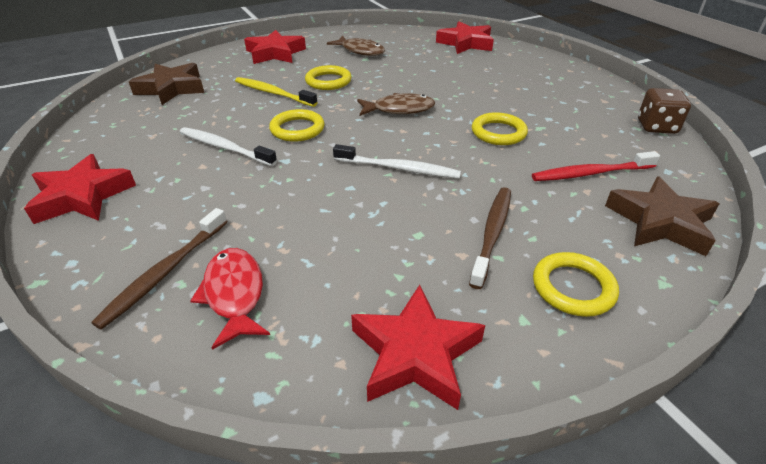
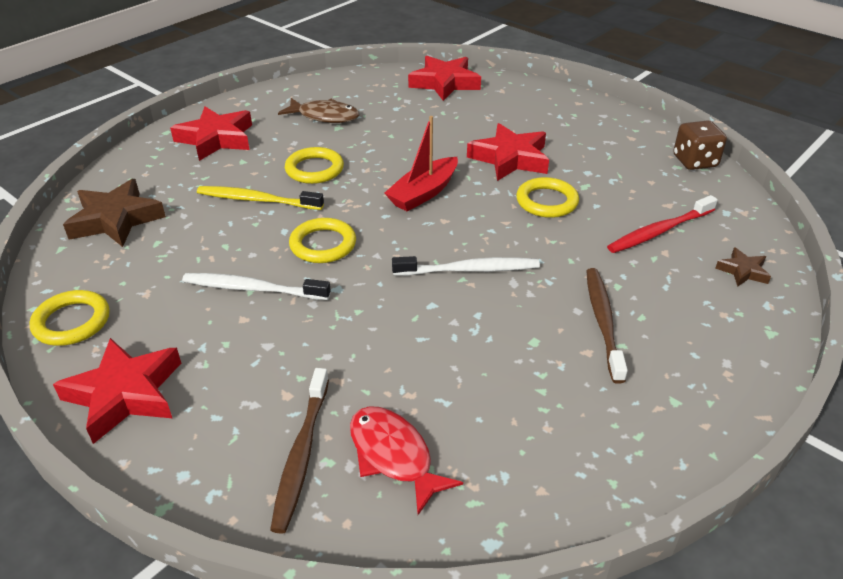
camera: 20 degrees left, 0 degrees up
(399, 109) = (423, 193): brown fish -> red boat
(415, 353) = (601, 461): red star -> red star (510, 159)
(573, 287) = (700, 358): yellow ring -> yellow ring (72, 322)
(660, 222) = (743, 271): brown star -> brown star, size x0.51

